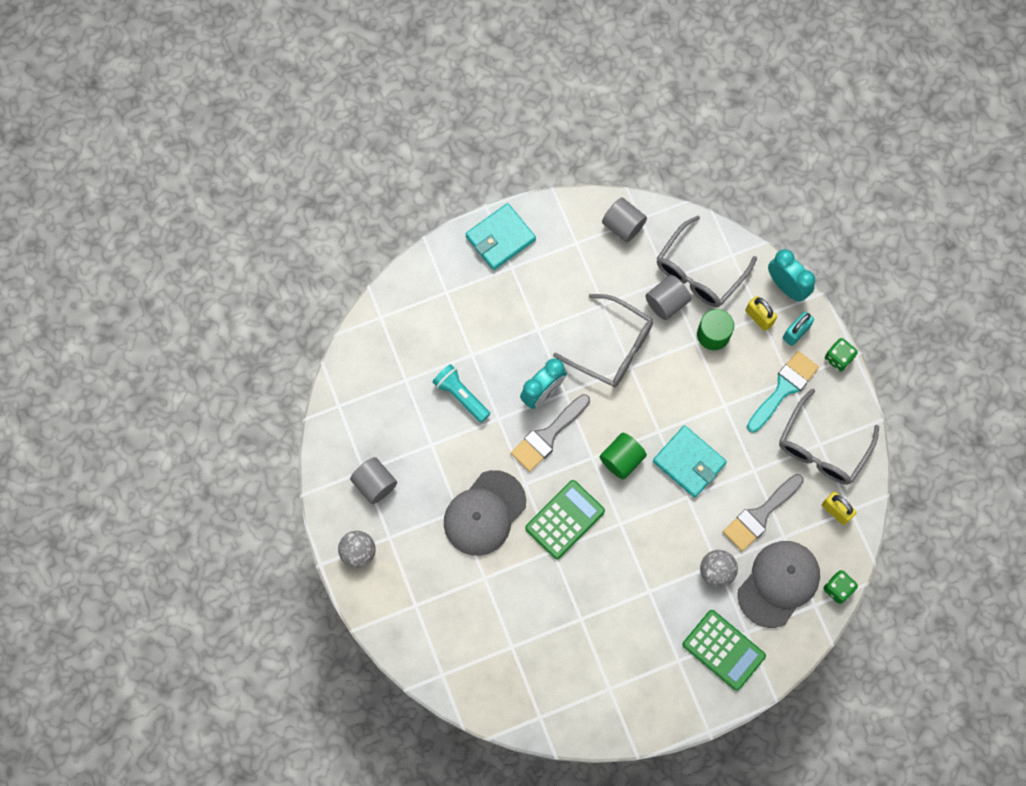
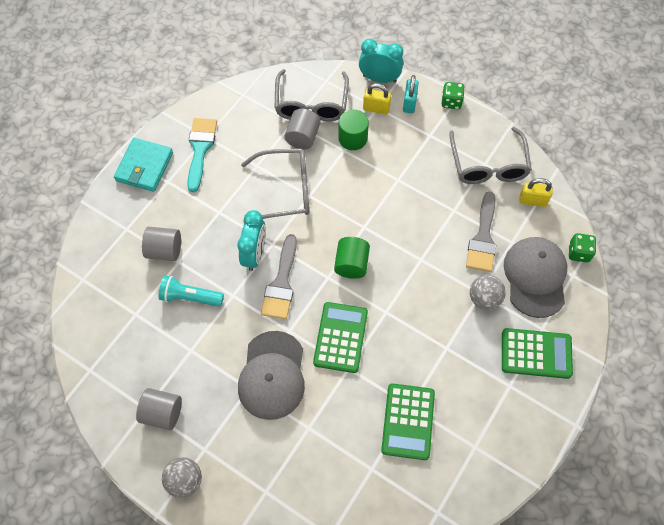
camera: 35 degrees left, 10 degrees down
(569, 630) = (408, 421): none -> green calculator
(623, 225) = (233, 106): grey cylinder -> grey cylinder (164, 250)
(689, 462) = (403, 234): turquoise wallet -> none
(784, 388) = (430, 143): turquoise brush -> turquoise brush (200, 149)

